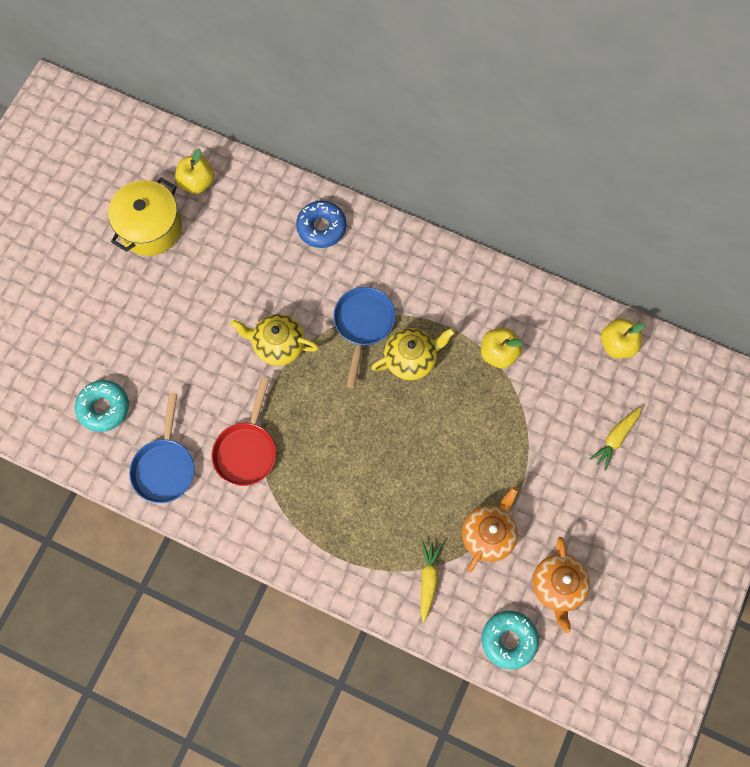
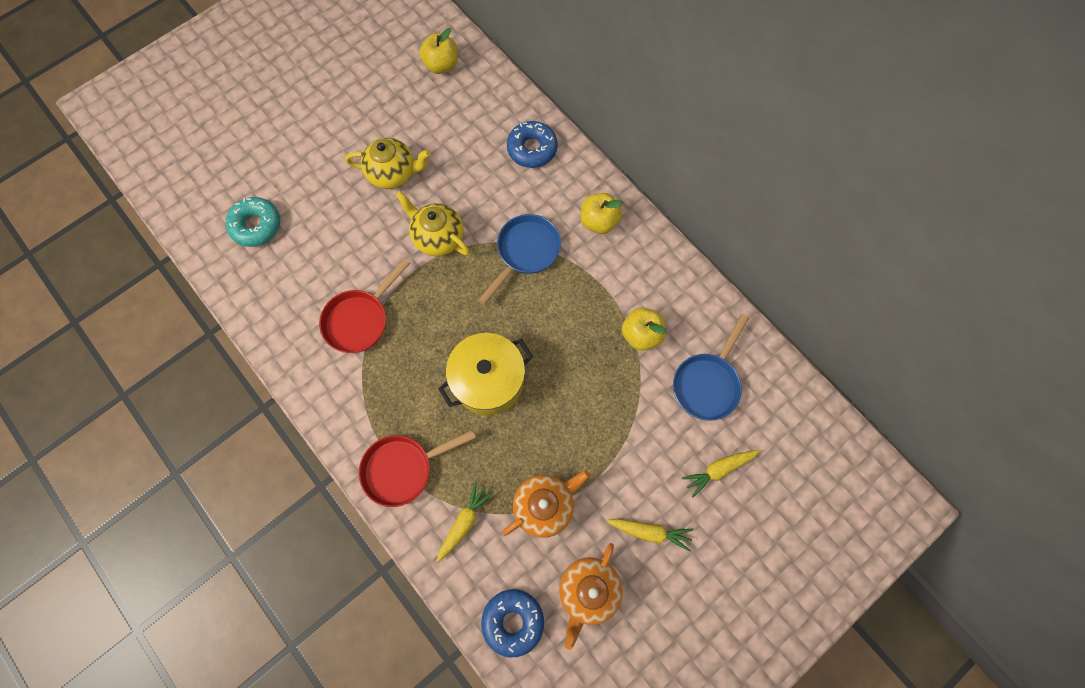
camera: 25 degrees right, 0 degrees up
(151, 228) = (380, 88): yellow pot -> yellow pot (488, 381)
(165, 467) = (280, 301): blue pan -> blue pan (707, 383)
(353, 560) = (403, 469): none -> red pan
(411, 359) = (554, 303): yellow teapot -> yellow teapot (393, 173)
(508, 640) = (513, 621): turquoise donut -> blue donut
(584, 515) = (650, 532): none -> yellow carrot
(617, 344) = (764, 378): yellow apple -> yellow apple (599, 221)

